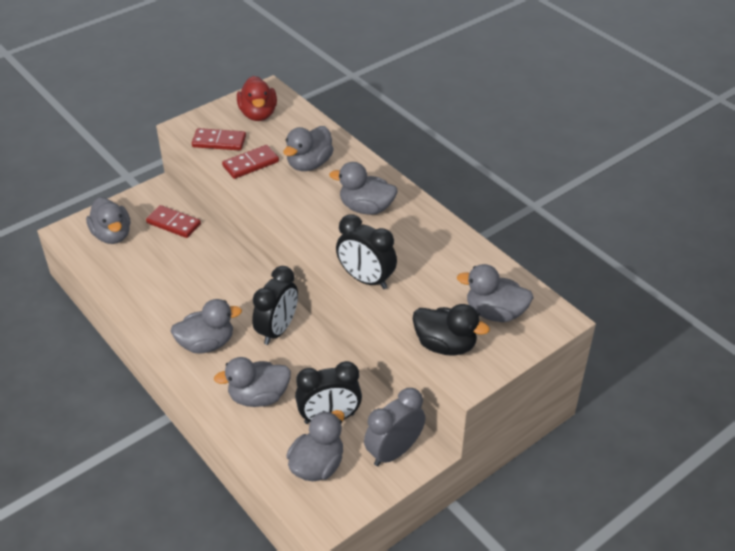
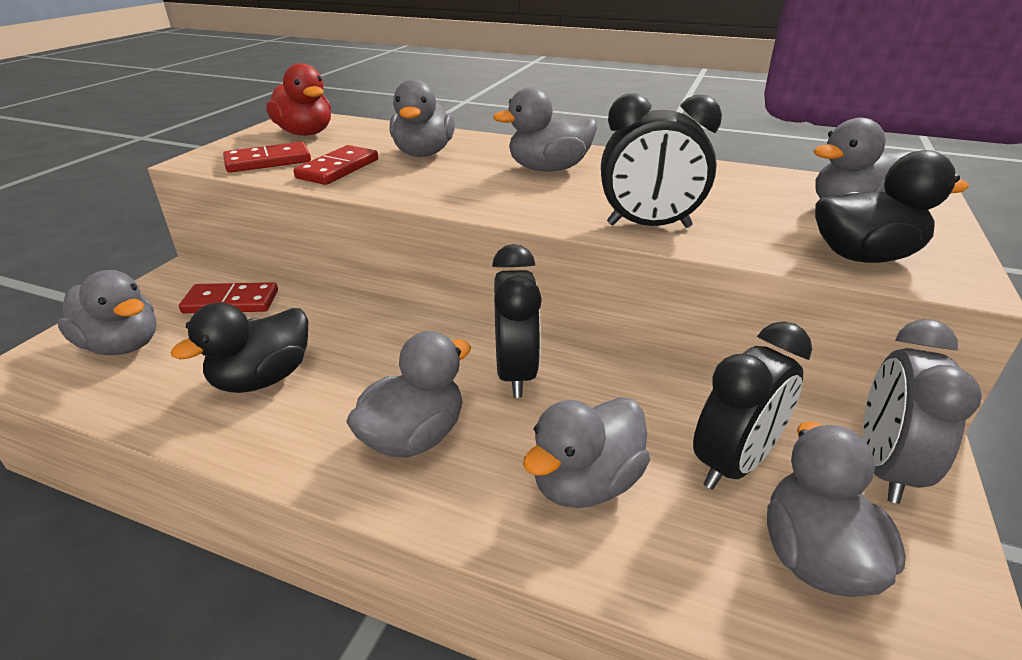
camera: 30 degrees left, 10 degrees down
(163, 283) = (263, 379): none -> black duck

